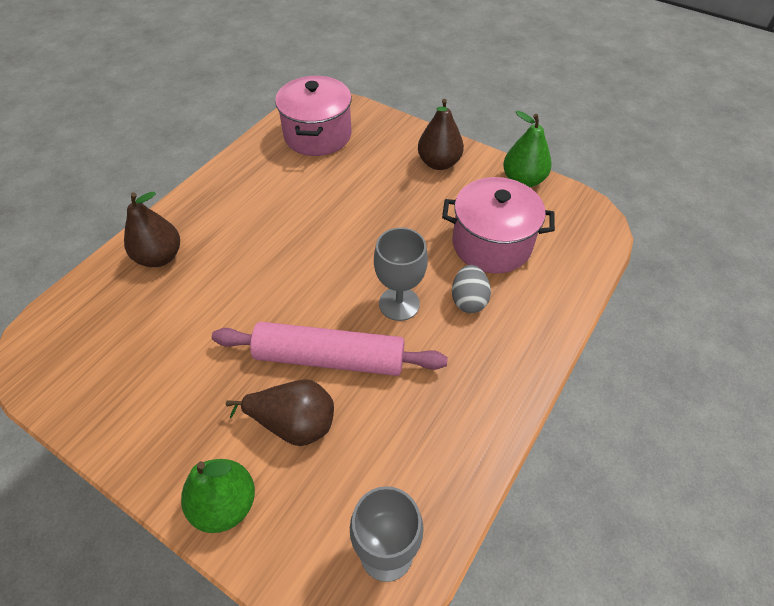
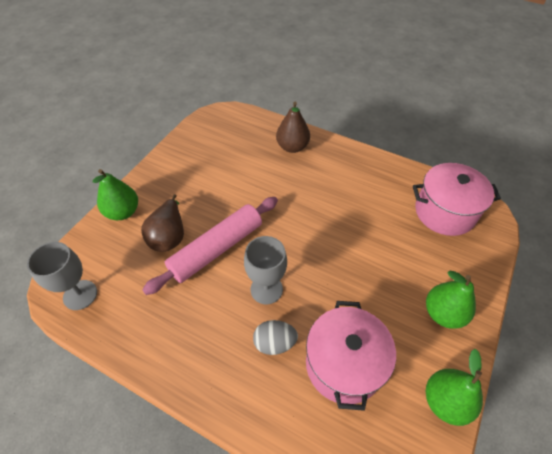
camera: 85 degrees right, 0 degrees up
(329, 357) = (217, 249): pink rolling pin -> pink rolling pin turned 45 degrees clockwise
(439, 163) = (443, 313): brown pear -> green pear

